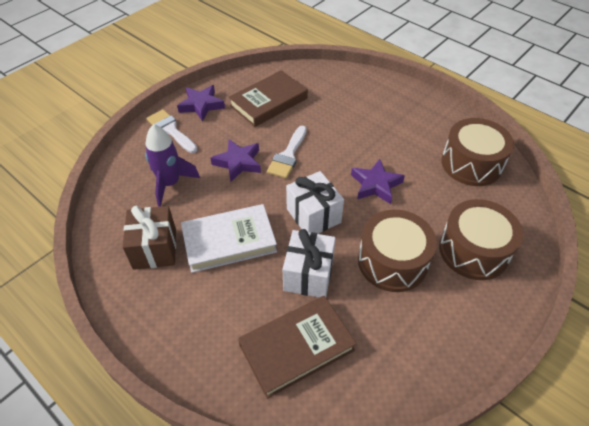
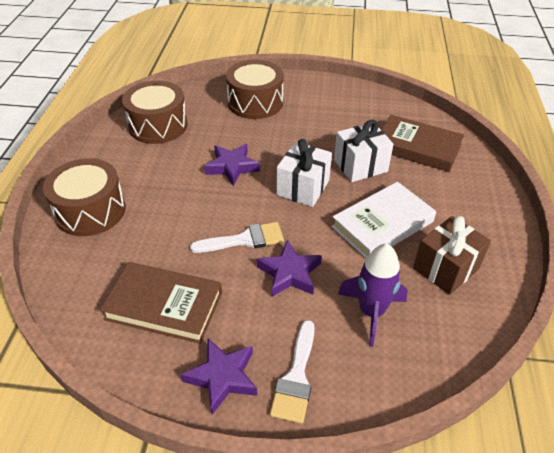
camera: 125 degrees left, 5 degrees down
(229, 241) = (382, 224): white book -> white book turned 75 degrees counterclockwise
(392, 261) = (303, 132): brown drum -> brown drum (90, 211)

